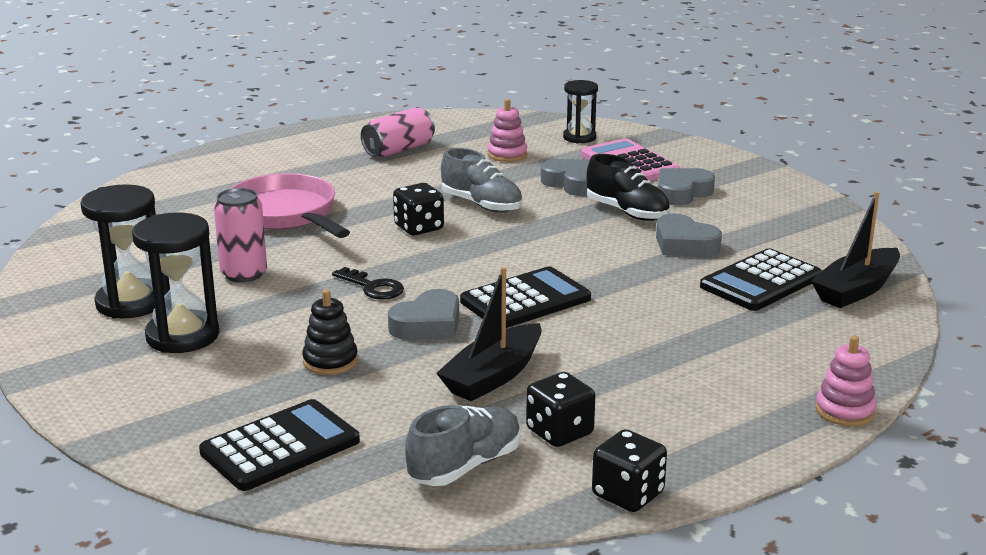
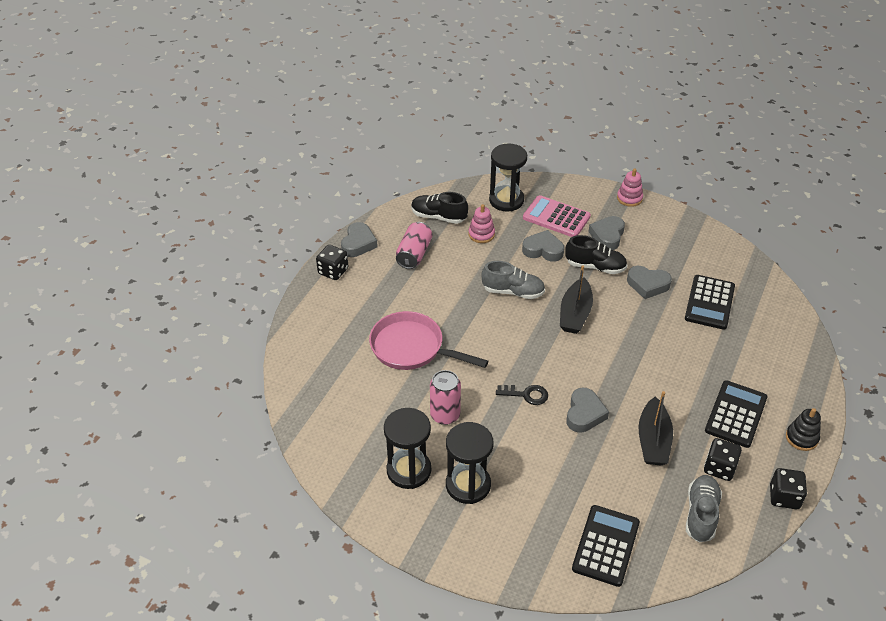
camera: 30 degrees left, 20 degrees up
(330, 361) = (565, 468): black stacking toy -> black stacking toy (801, 438)
(344, 128) = (358, 243): none -> grey heart
(419, 228) = (499, 328): black dice -> black dice (333, 271)
(471, 131) = (438, 217): none -> black shoe
(525, 300) = (613, 370): black calculator -> black calculator (736, 414)
(579, 137) = (506, 200): black hourglass -> black hourglass, size x1.60
(844, 411) = (822, 390): pink stacking toy -> pink stacking toy (629, 198)
(856, 290) = (756, 290): black boat -> black boat (575, 314)

